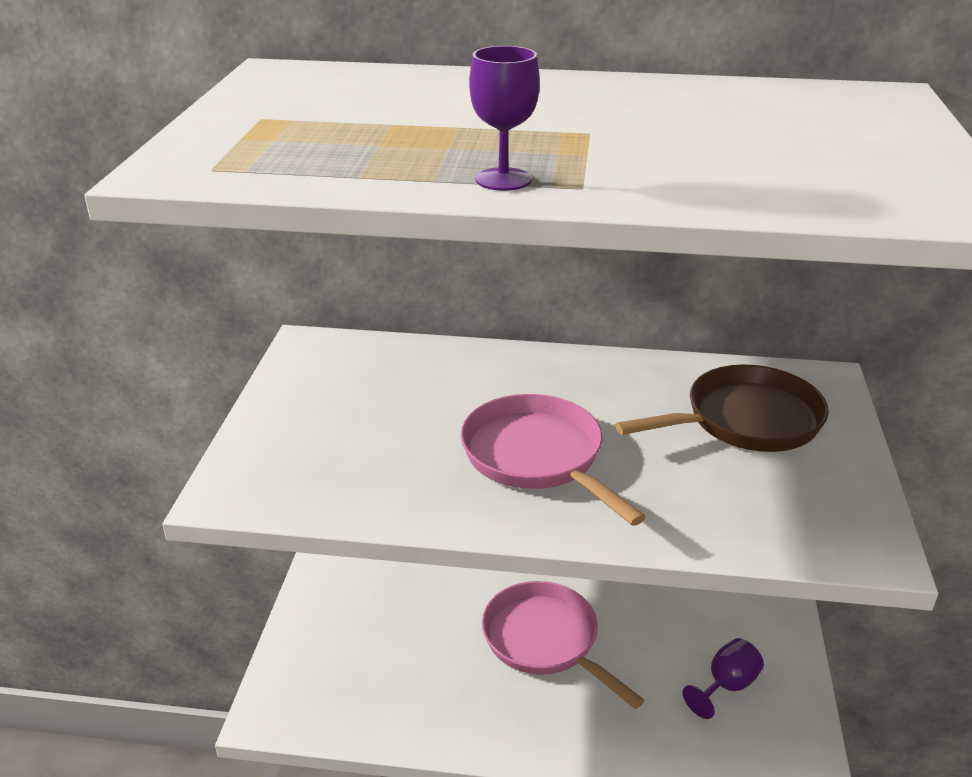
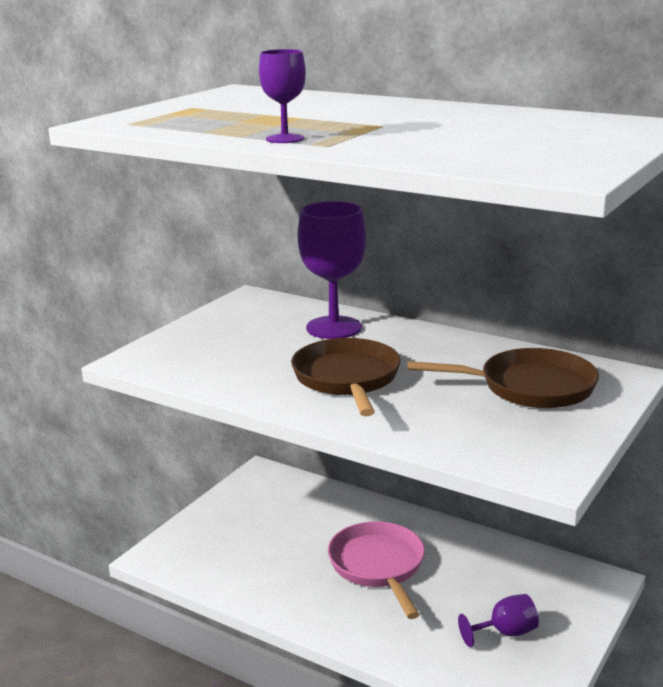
camera: 25 degrees right, 10 degrees down
(454, 376) = (334, 328): none -> purple goblet
(537, 458) = (347, 379): pink pan -> brown pan

